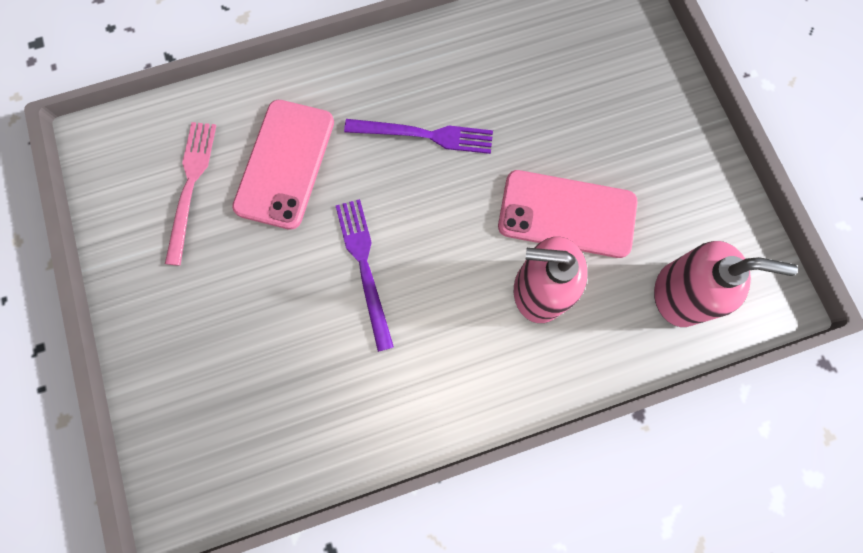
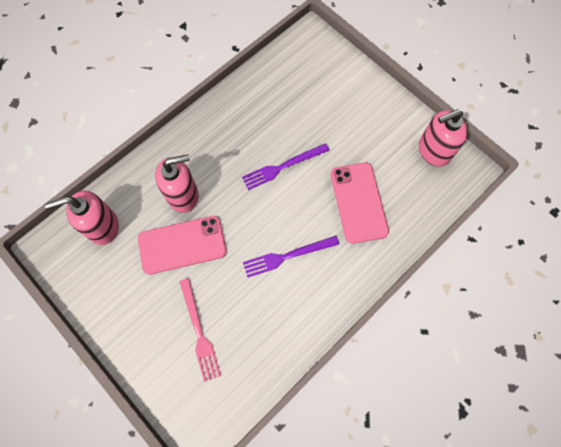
camera: 155 degrees right, 5 degrees down
(127, 190) = (433, 151): none -> pink soap dispenser
(191, 186) = (401, 168): pink fork -> pink fork (199, 332)
(364, 267) = (283, 167): purple fork -> purple fork turned 105 degrees clockwise

